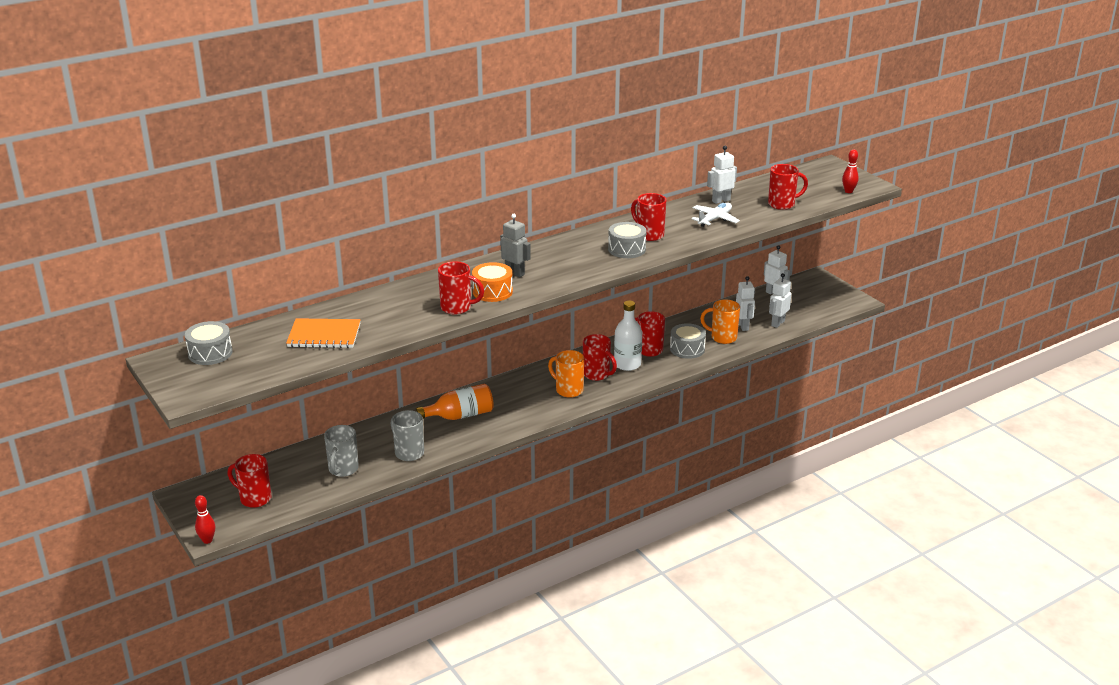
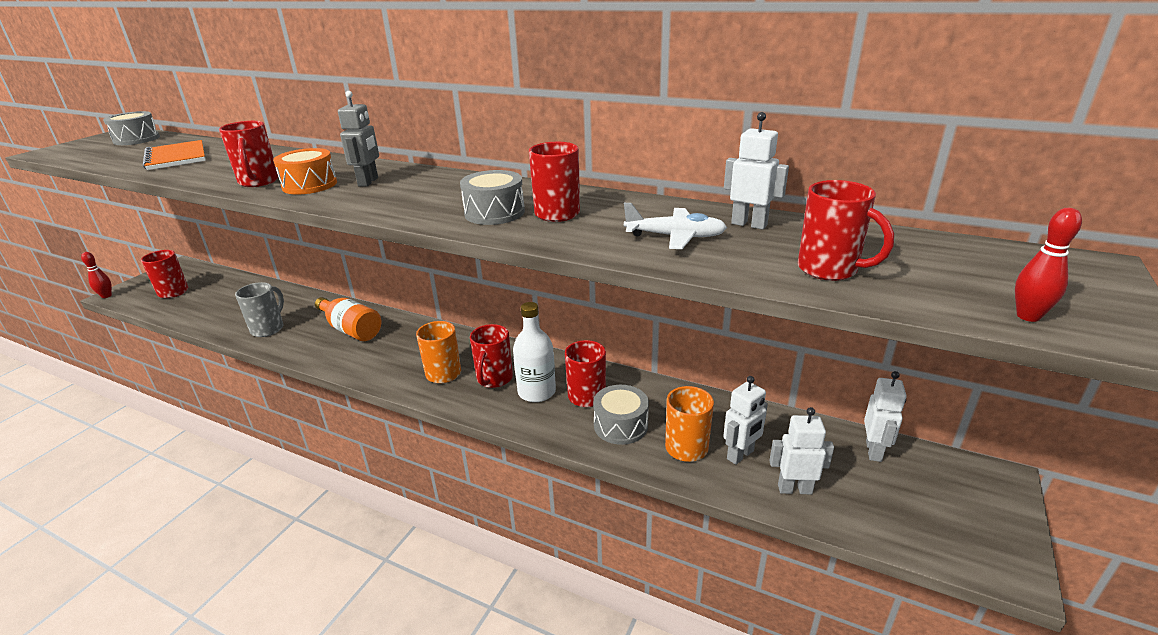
camera: 60 degrees right, 0 degrees up
(343, 469) = (229, 310): grey mug -> none

